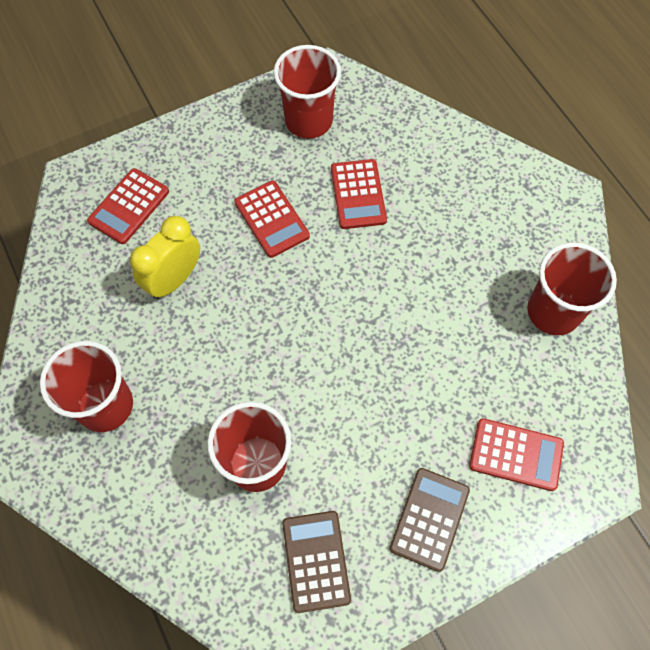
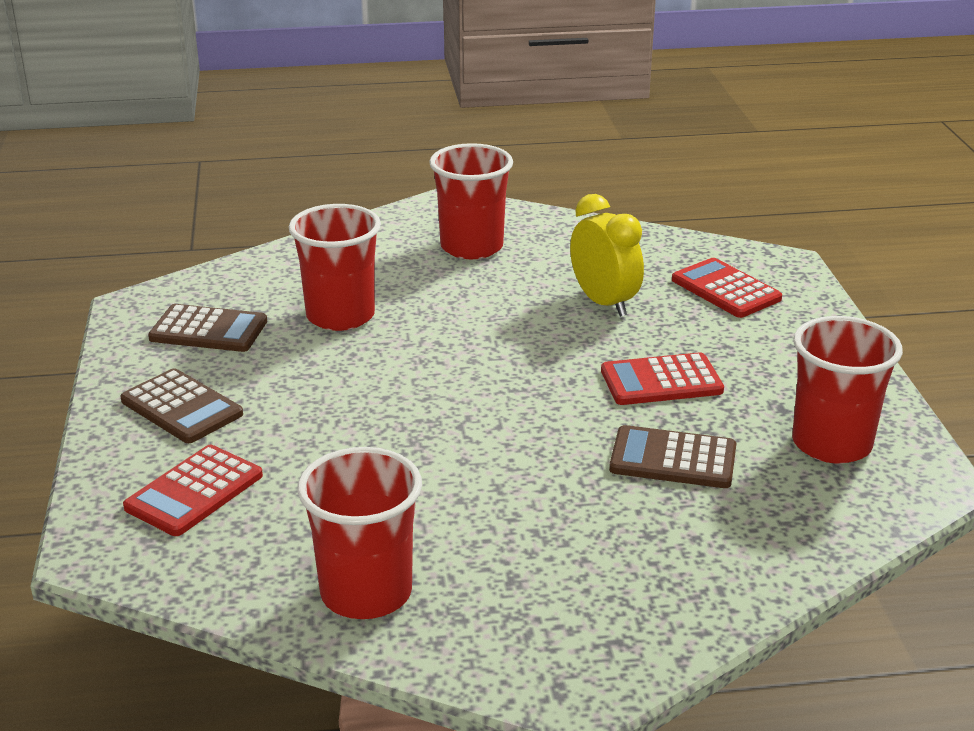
camera: 110 degrees right, 35 degrees down
(358, 194) = (673, 459): red calculator -> brown calculator

